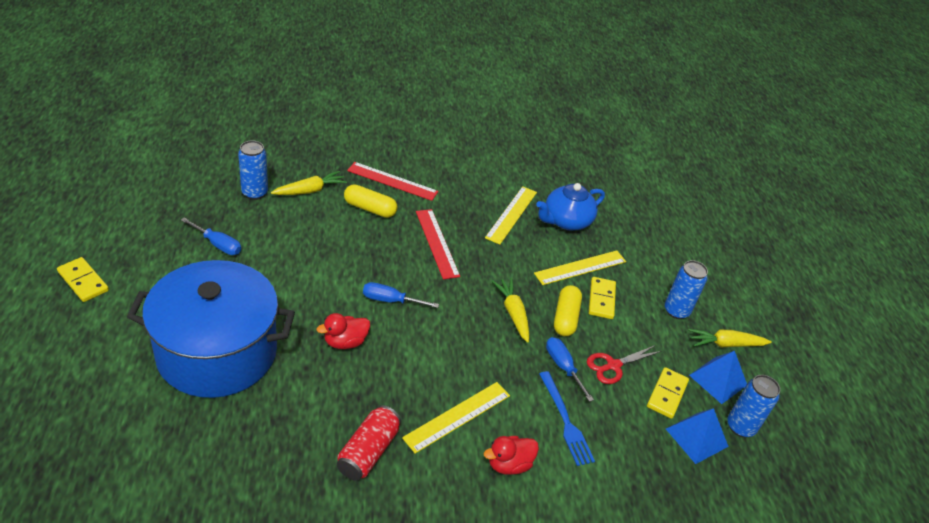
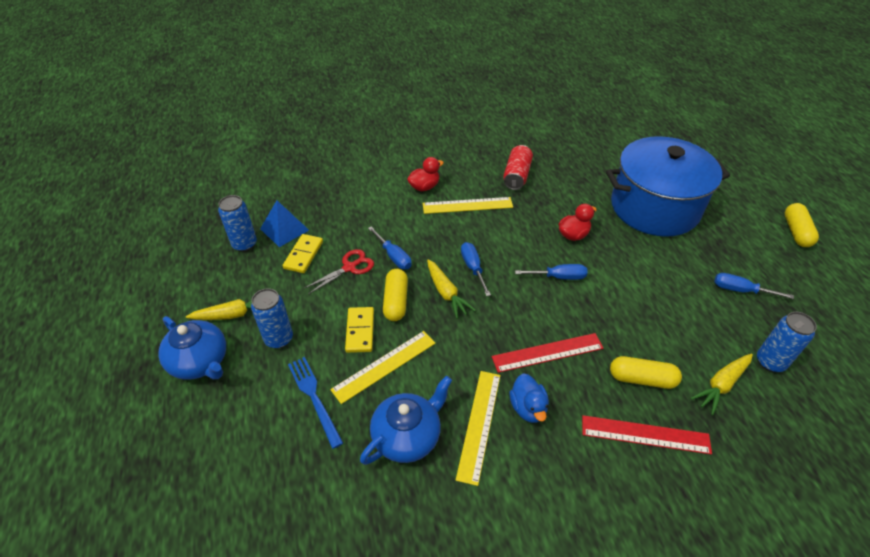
camera: 175 degrees right, 5 degrees up
(83, 281) = (796, 232): yellow domino -> yellow capsule
(437, 243) = (547, 353): red ruler -> red ruler turned 75 degrees counterclockwise
(457, 416) = (467, 205): yellow ruler -> yellow ruler turned 45 degrees clockwise
(470, 214) = (528, 408): none -> blue duck
(477, 332) = (473, 268): none -> blue screwdriver
(565, 420) = (388, 219): blue fork -> blue fork (314, 398)
(718, 380) = (253, 277): blue pyramid -> none
(741, 308) = (200, 362): none -> blue teapot

